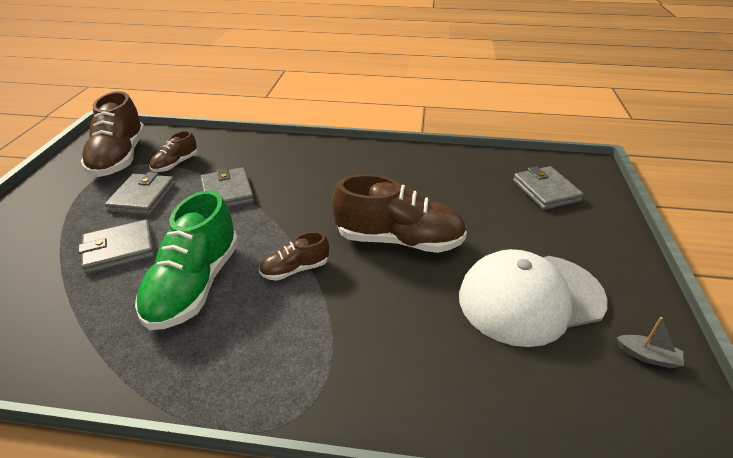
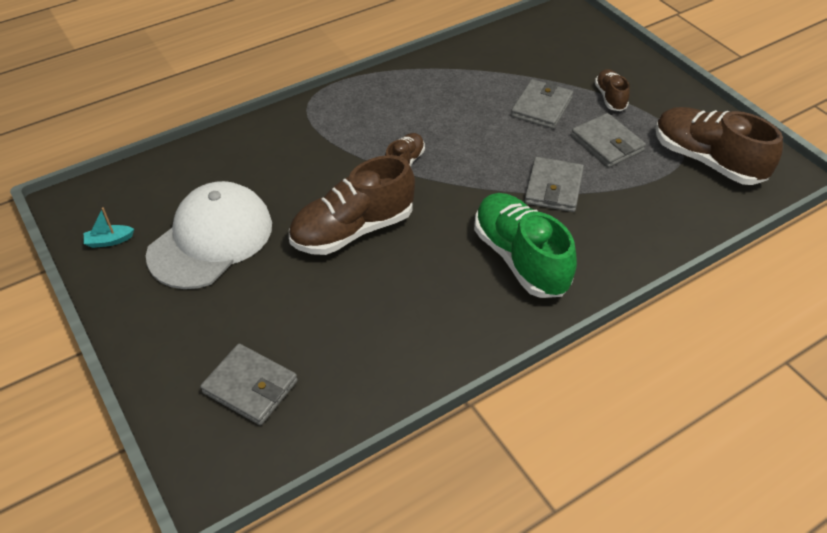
camera: 140 degrees right, 10 degrees up
(176, 164) = (649, 185): brown shoe -> brown shoe (610, 98)
(195, 285) = (454, 118): green shoe -> green shoe (520, 258)
(227, 192) = (553, 188): grey wallet -> grey wallet turned 75 degrees clockwise
(647, 356) = (109, 241): grey boat -> turquoise boat

